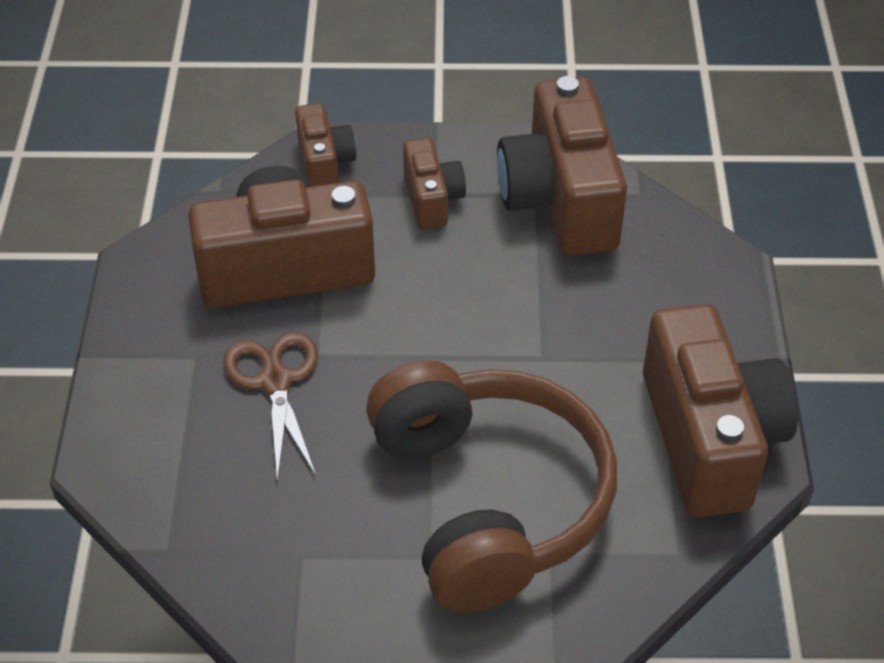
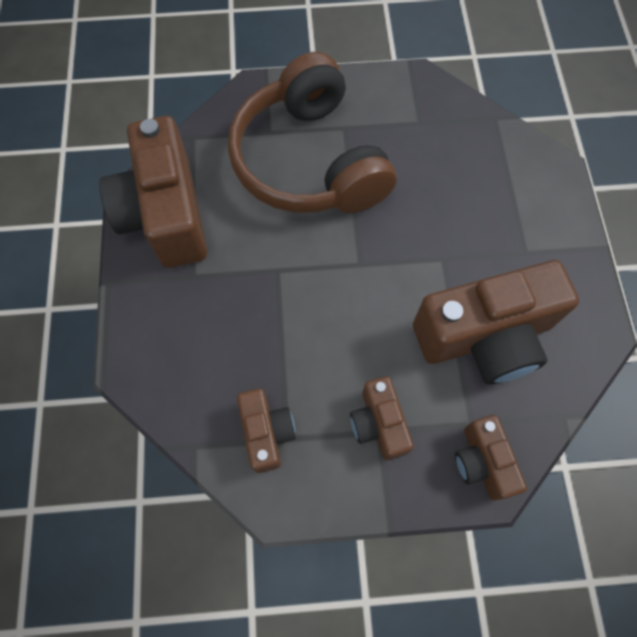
camera: 175 degrees right, 20 degrees up
(275, 382) = (464, 234): brown scissors -> none
(560, 200) = (266, 432): brown camera -> brown camera, size x0.51

